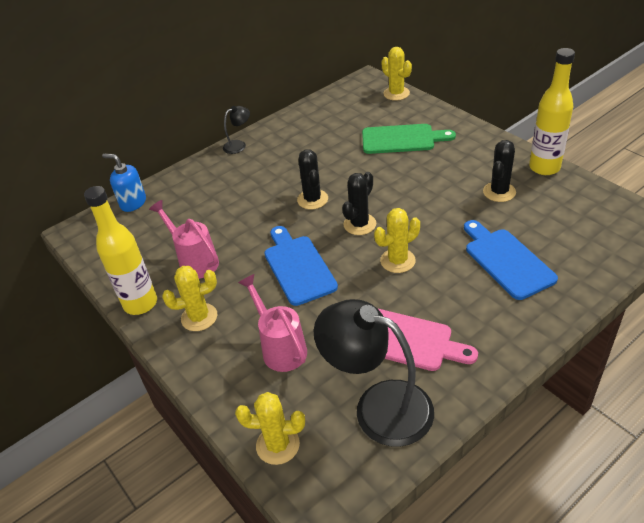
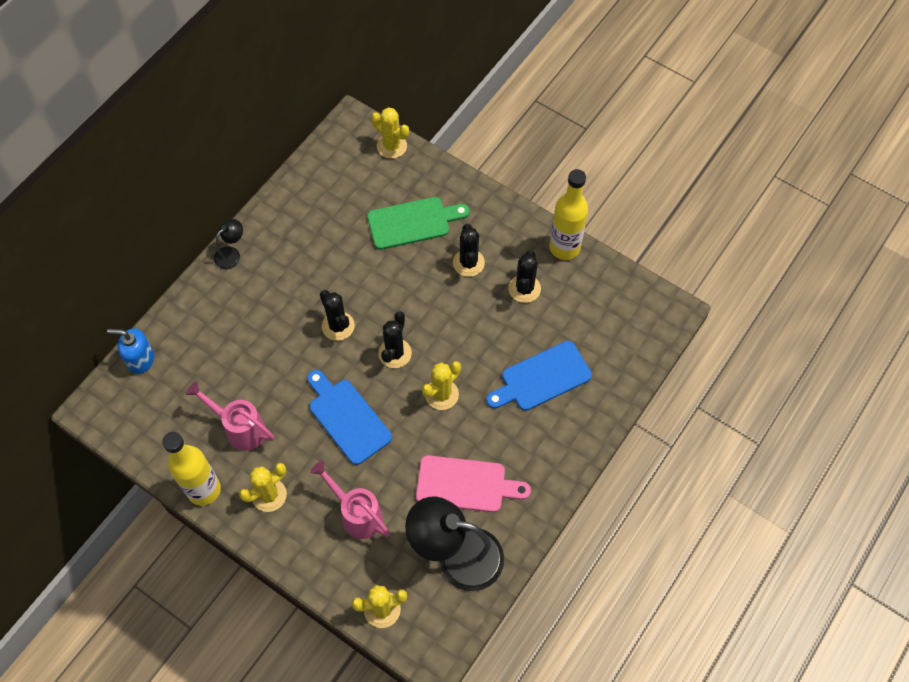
camera: 20 degrees left, 20 degrees up
(447, 169) = (468, 263): none -> black cactus
(506, 260) = (542, 378): blue cutting board -> blue cutting board turned 75 degrees counterclockwise

